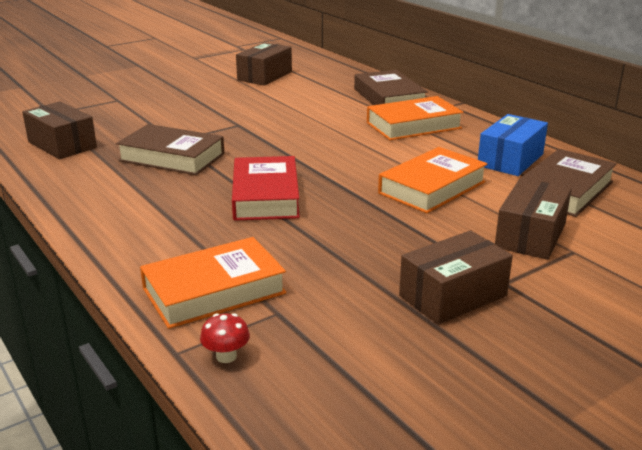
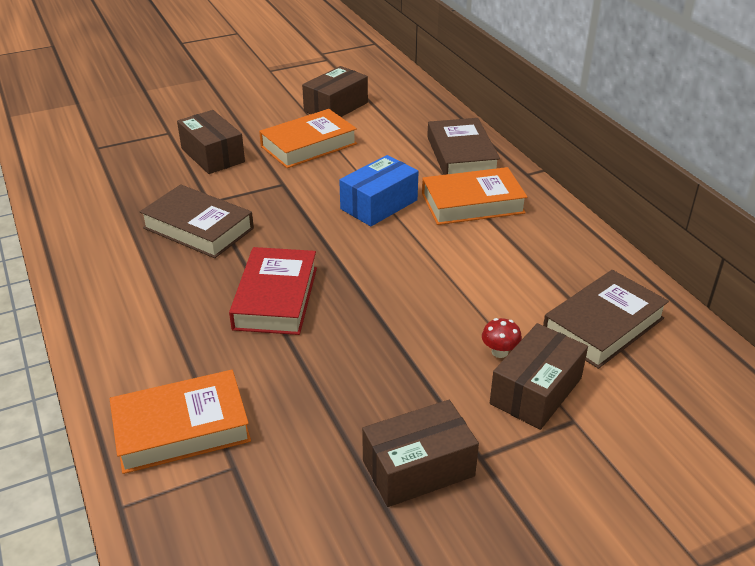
camera: 10 degrees right, 10 degrees up
(62, 145) = (94, 198): brown box -> brown box (212, 155)
(226, 356) = (166, 518): red mushroom -> red mushroom (499, 352)
(432, 187) = (456, 304): orange book -> orange book (308, 145)
(510, 160) = (560, 270): blue box -> blue box (379, 204)

